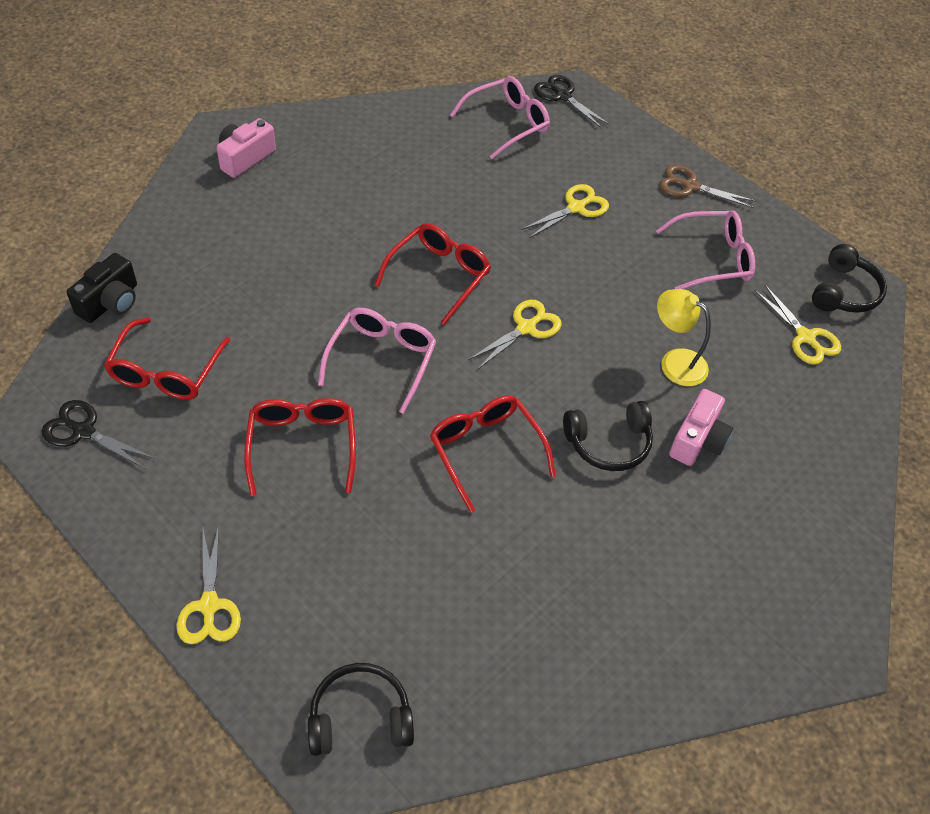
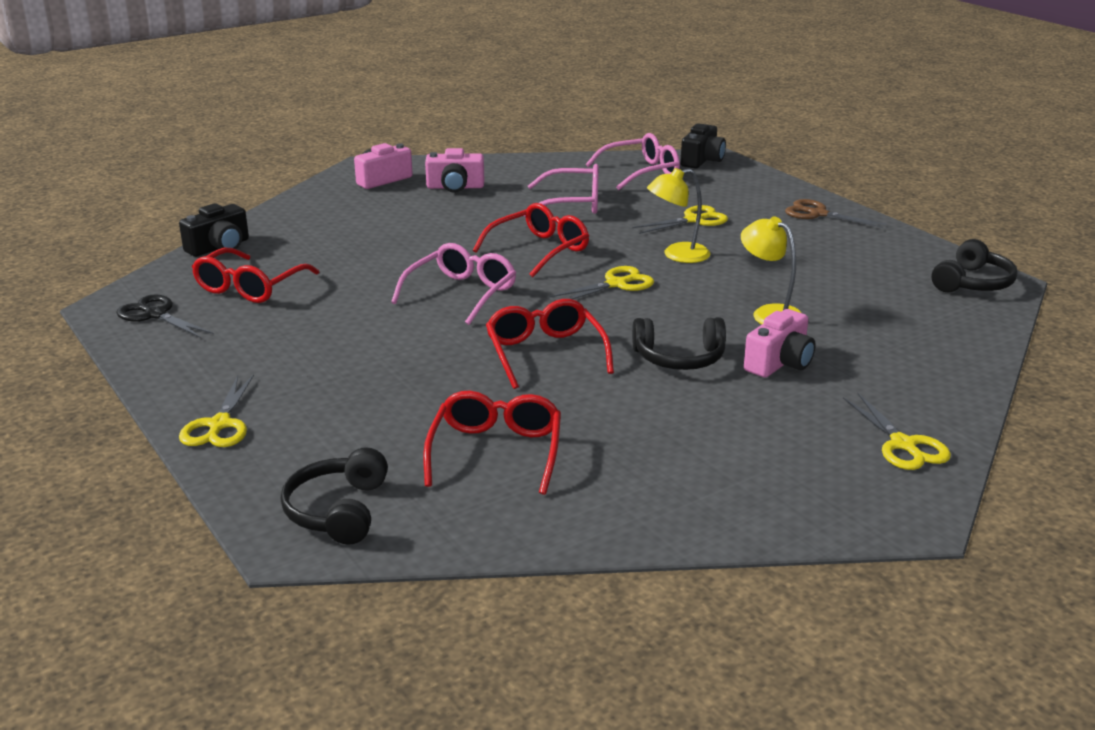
camera: 15 degrees right, 25 degrees down
(302, 445) = (359, 337): red glasses -> red glasses (496, 452)
(326, 166) = (455, 187): none -> pink camera
(360, 718) = (338, 511): black headphones -> black headphones turned 90 degrees counterclockwise
(562, 96) = (702, 160): black scissors -> black camera
(572, 271) = (677, 255): none -> yellow lamp
(713, 259) = (830, 256): pink glasses -> pink glasses (573, 203)
(805, 337) = (921, 307): yellow scissors -> yellow scissors (903, 445)

